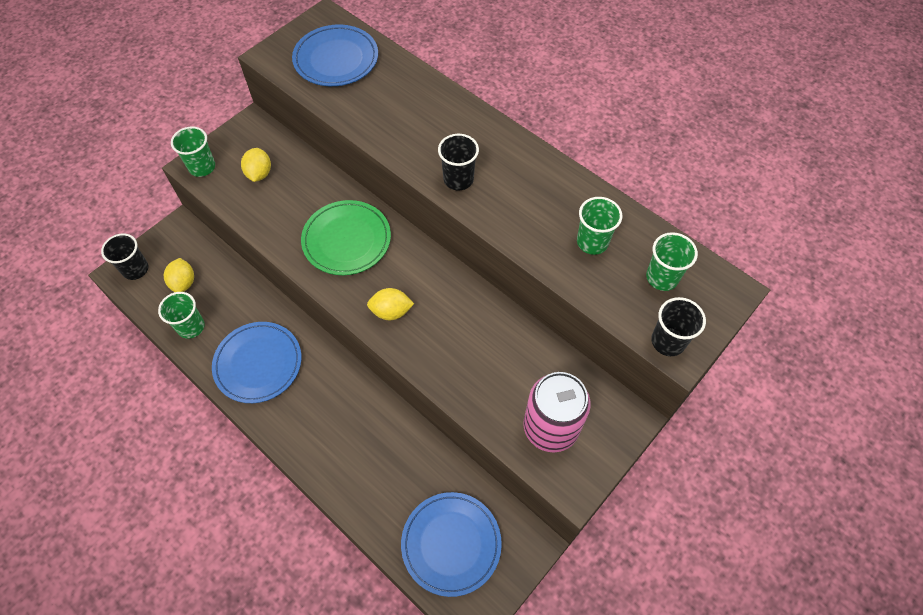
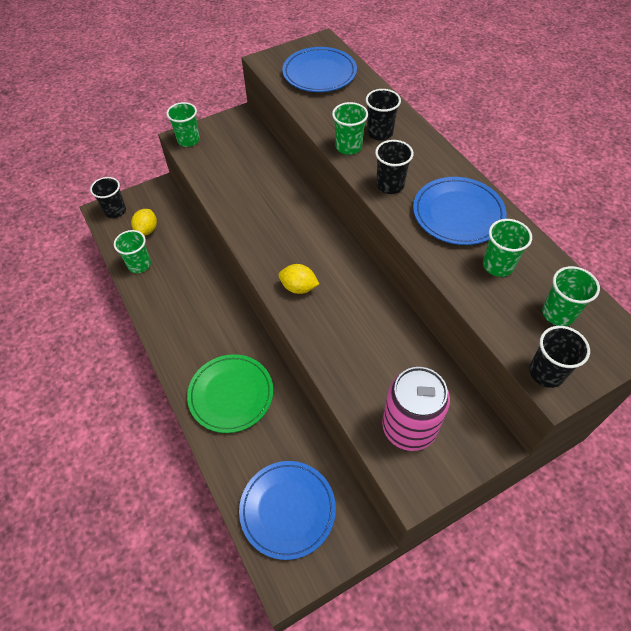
camera: 20 degrees right, 5 degrees down
(258, 363) = (180, 307): blue plate -> blue plate (458, 214)
(259, 174) = (231, 155): yellow lemon -> none
(346, 240) = (282, 221): green plate -> green plate (231, 394)
(399, 144) = (348, 147): none -> green cup
(427, 119) = (380, 133): none -> black cup

